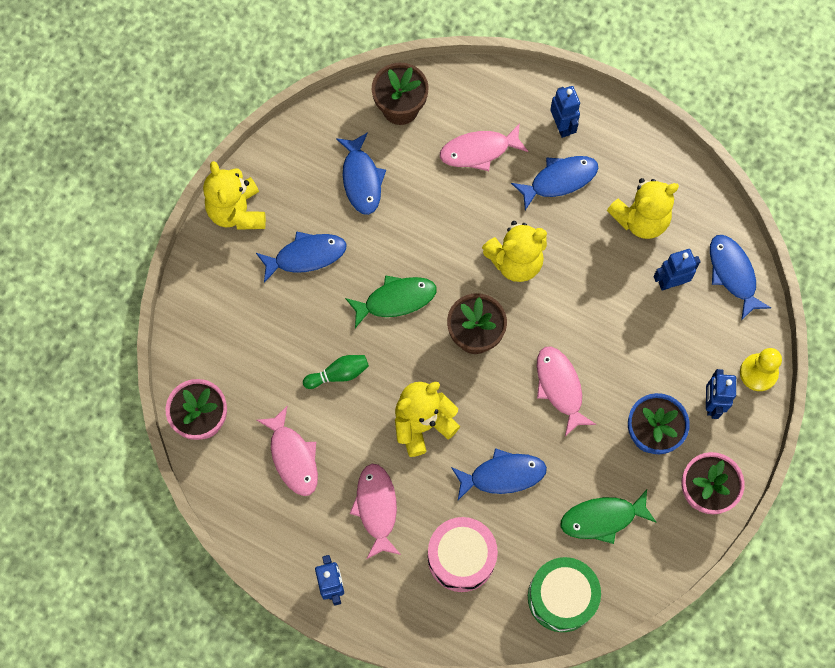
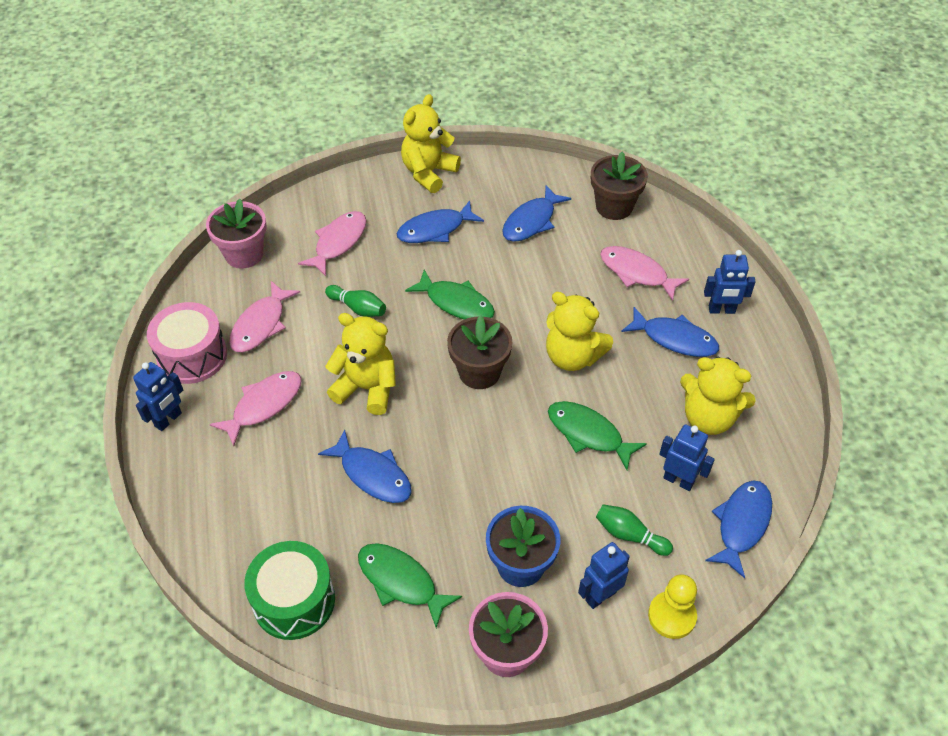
camera: 50 degrees right, 20 degrees down
(306, 256) = (435, 229): blue fish -> blue fish turned 120 degrees clockwise
(461, 557) = (268, 495): pink drum -> pink drum (192, 356)
(560, 387) = (494, 462): pink fish -> pink fish (338, 242)
(562, 126) = (721, 310): blue robot -> blue robot turned 60 degrees clockwise
(588, 307) = (588, 434): none -> green fish
(685, 348) = (629, 535): none -> green bowling pin

